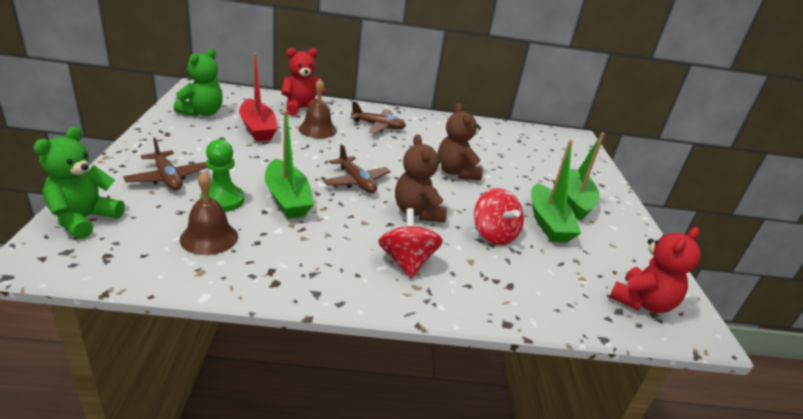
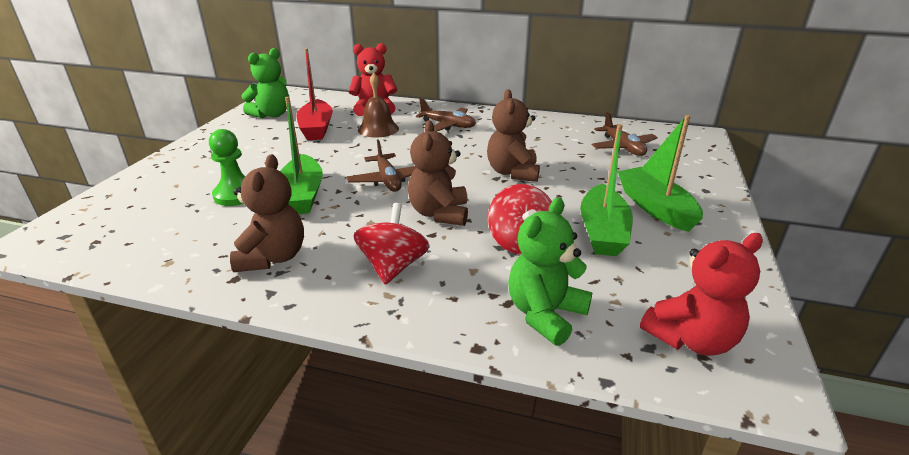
camera: 20 degrees right, 0 degrees up
(84, 219) = (99, 208): green teddy bear -> green teddy bear (545, 314)
(167, 178) = (199, 173): brown plane -> brown plane (622, 147)
(209, 237) = (199, 230): brown bell -> none
(298, 260) = (273, 257): none -> brown teddy bear
(574, 200) = (655, 207): green boat -> green boat turned 45 degrees counterclockwise

